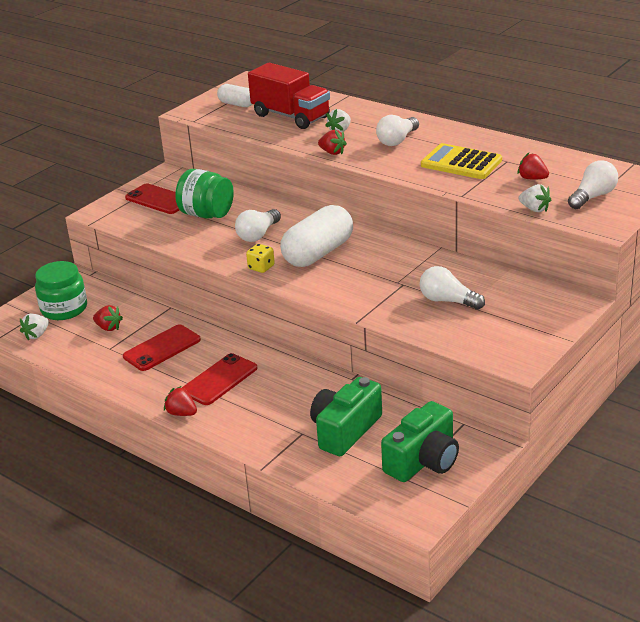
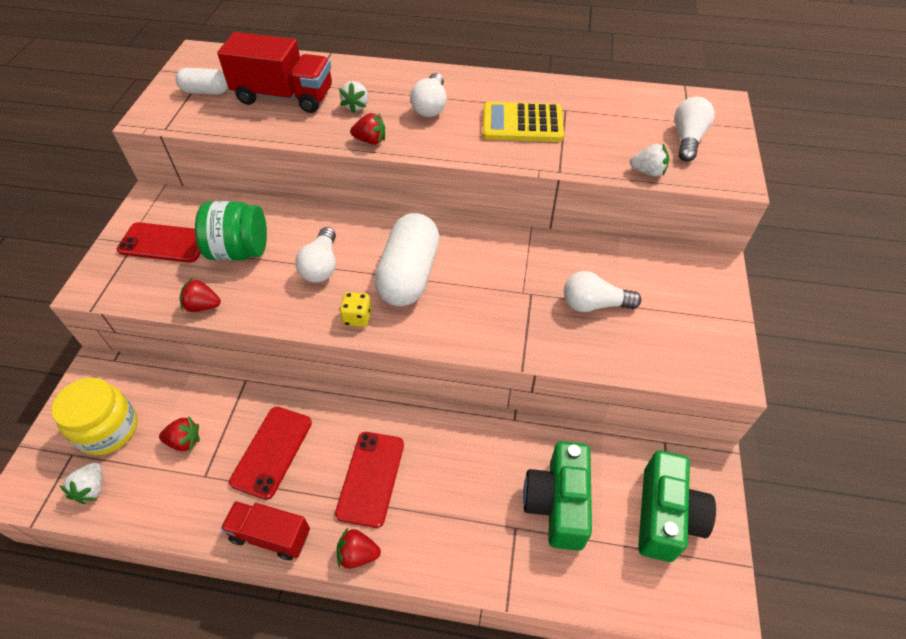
camera: 30 degrees left, 20 degrees up
(64, 309) = (108, 429): green jar -> yellow jar
(132, 388) = (270, 535): none -> red truck
(532, 178) = (610, 128): red strawberry -> red strawberry (203, 306)

